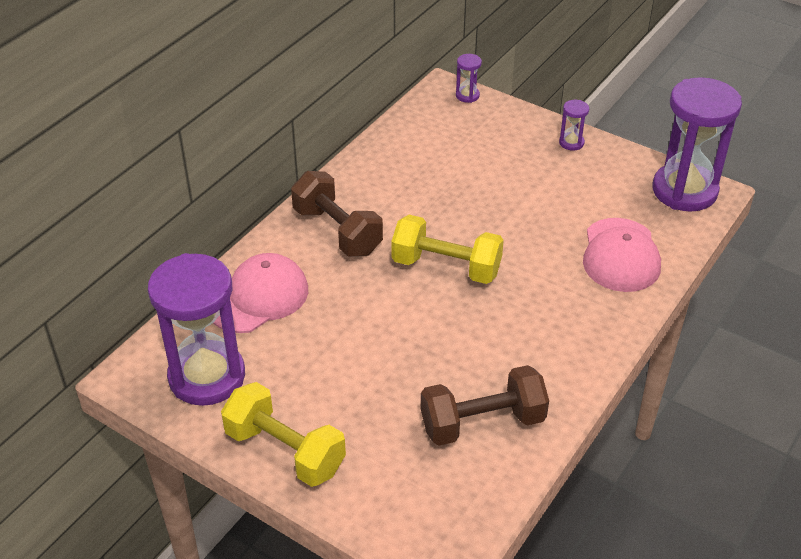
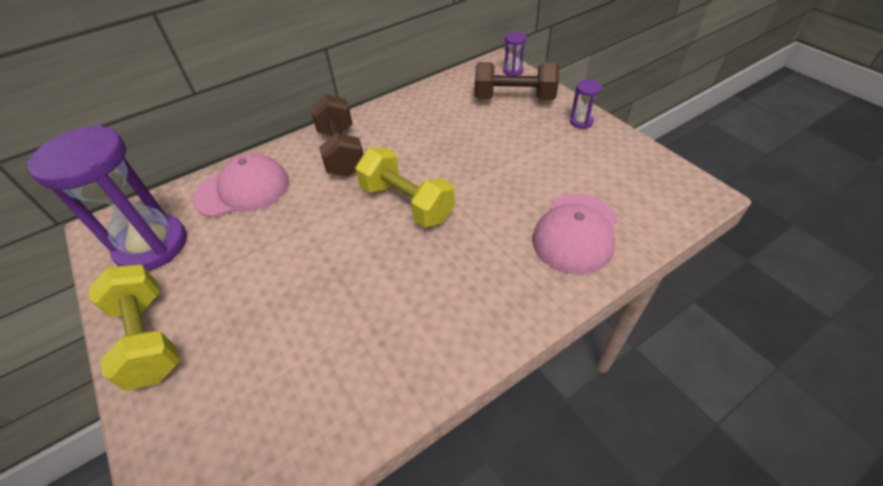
camera: 25 degrees right, 5 degrees up
(482, 423) = (336, 372): brown dumbbell -> brown dumbbell (514, 98)
(684, 191) = (672, 186): purple hourglass -> none

